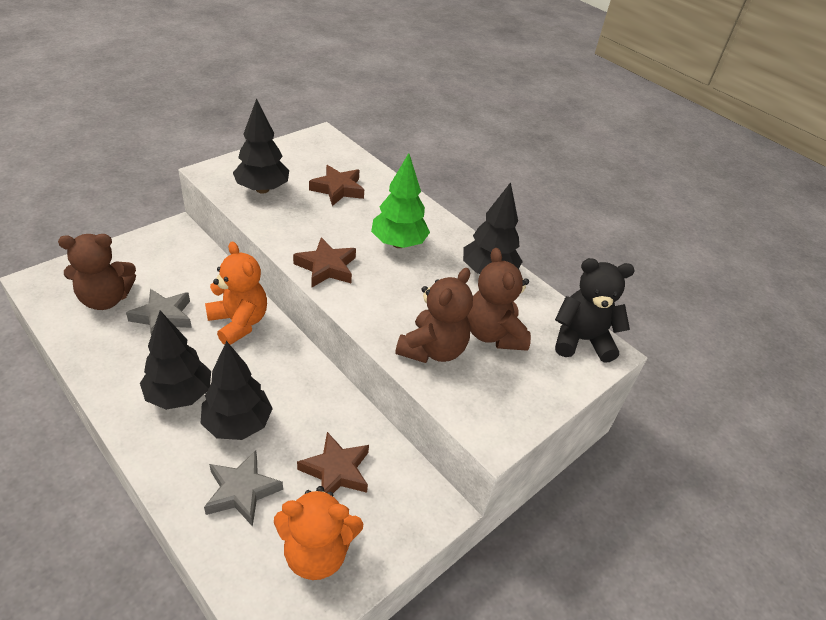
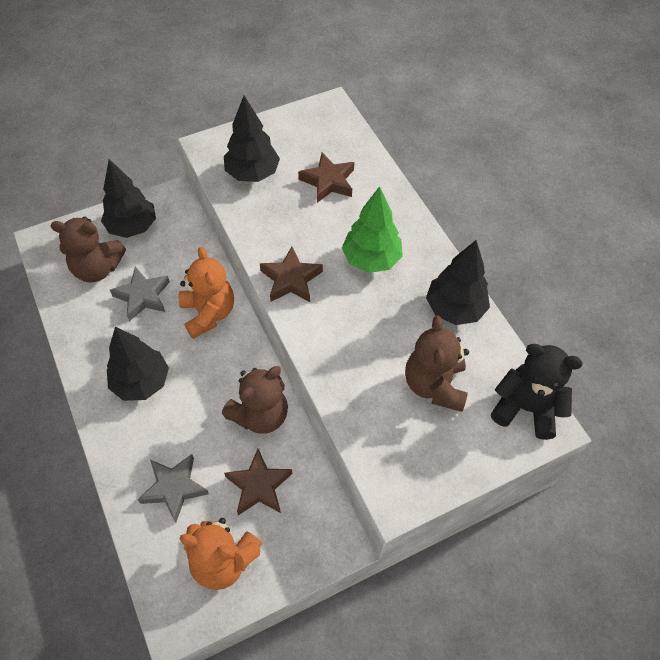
camera: 20 degrees right, 15 degrees up
(238, 424) = (185, 421): black tree -> black tree (132, 227)
(432, 350) = (367, 393): brown teddy bear -> brown teddy bear (260, 415)

